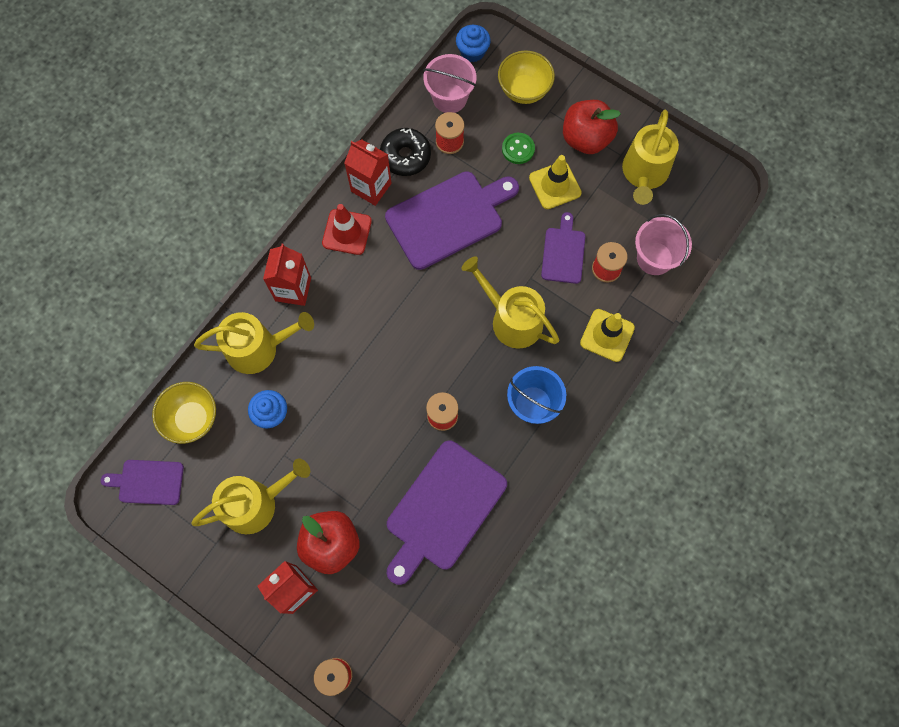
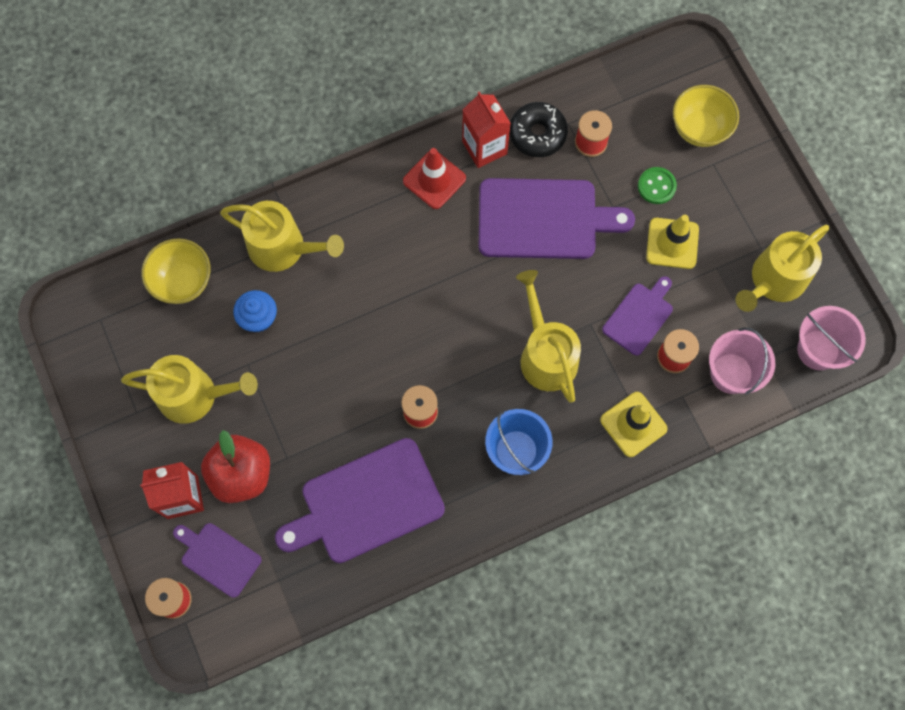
camera: 30 degrees right, 0 degrees up
(148, 482) = (109, 318): purple cutting board -> purple cutting board (218, 557)
(293, 289) = (349, 208): red carton -> none
(449, 98) = (617, 98): pink bucket -> pink bucket (818, 350)
(472, 52) = (669, 62): blue cupcake -> none
(586, 139) = (734, 212): red apple -> none

